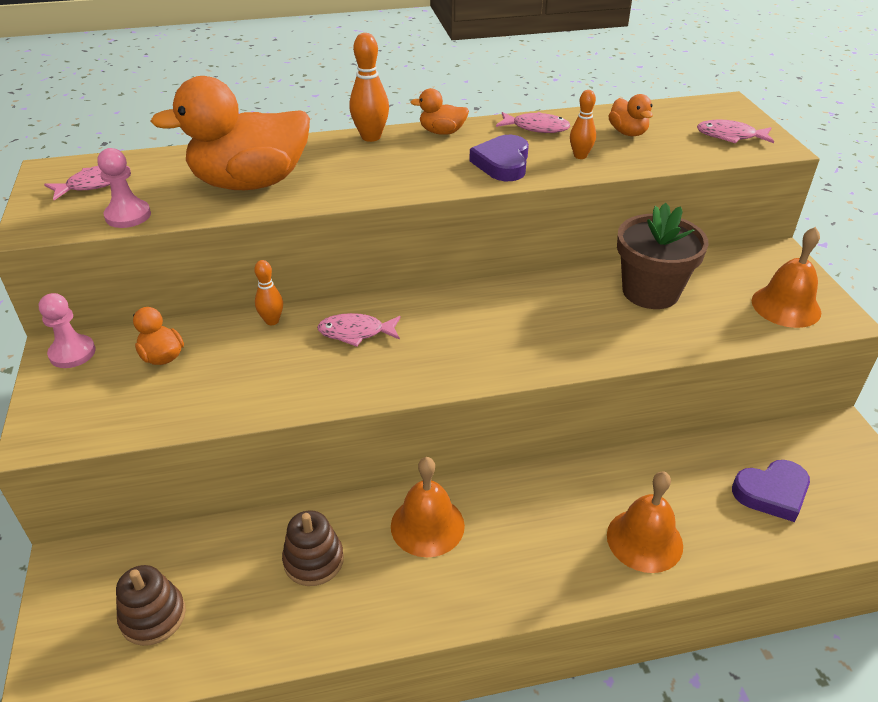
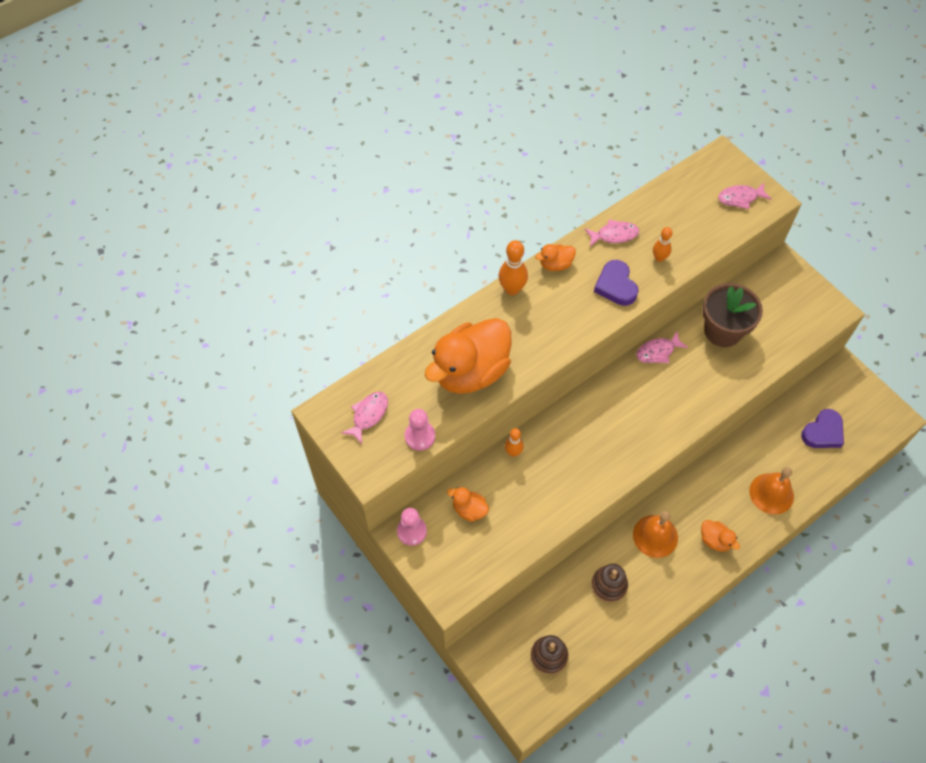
camera: 25 degrees left, 20 degrees up
(356, 332) = (570, 440): pink fish -> pink fish (657, 351)
(628, 133) = (675, 218): orange duck -> orange duck (715, 540)
(786, 306) = (803, 312): orange bell -> none

